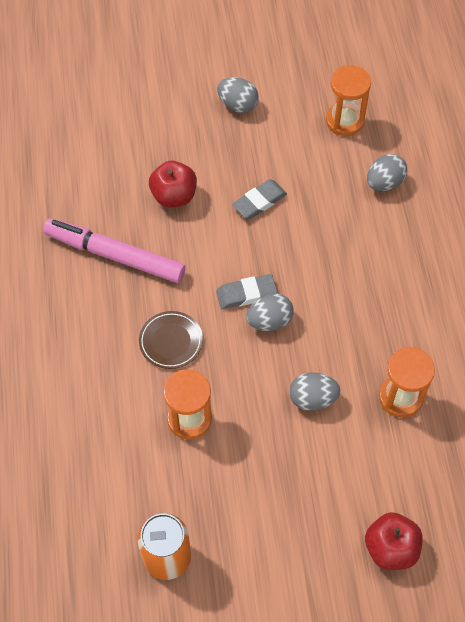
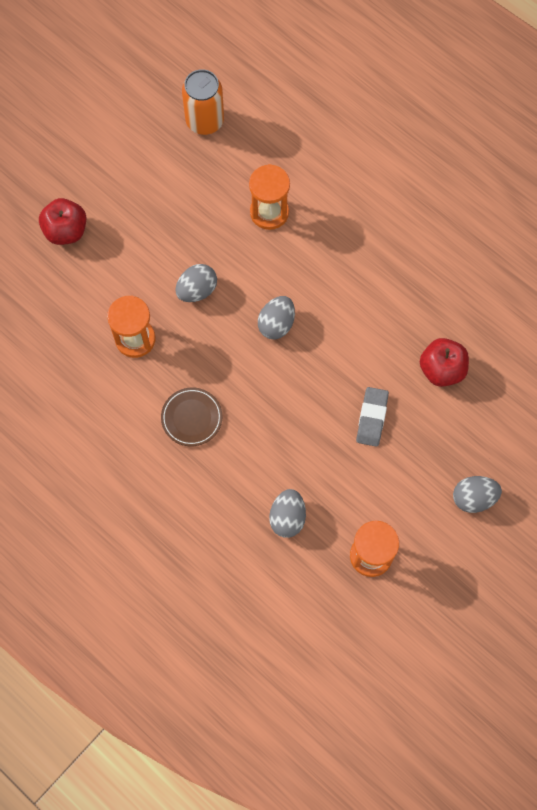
camera: 140 degrees right, 10 degrees up
(115, 255) = (436, 286): pink marker -> none
(171, 341) = (332, 254): brown plate -> brown plate (192, 418)
(246, 294) = (312, 332): grey eraser -> none

